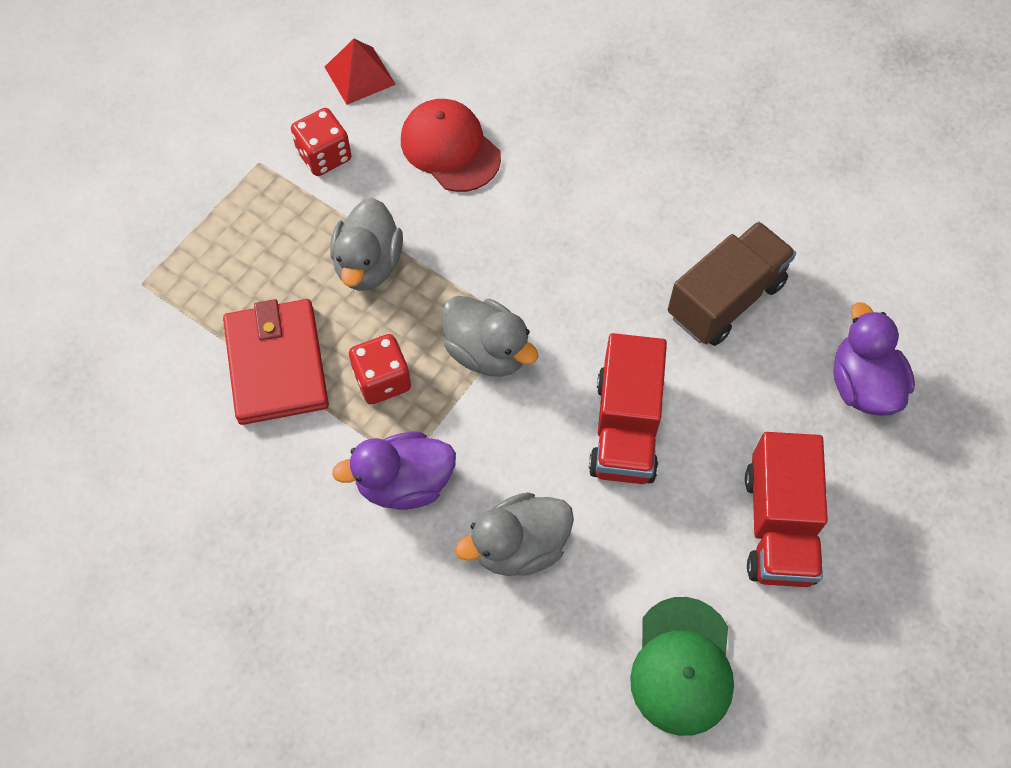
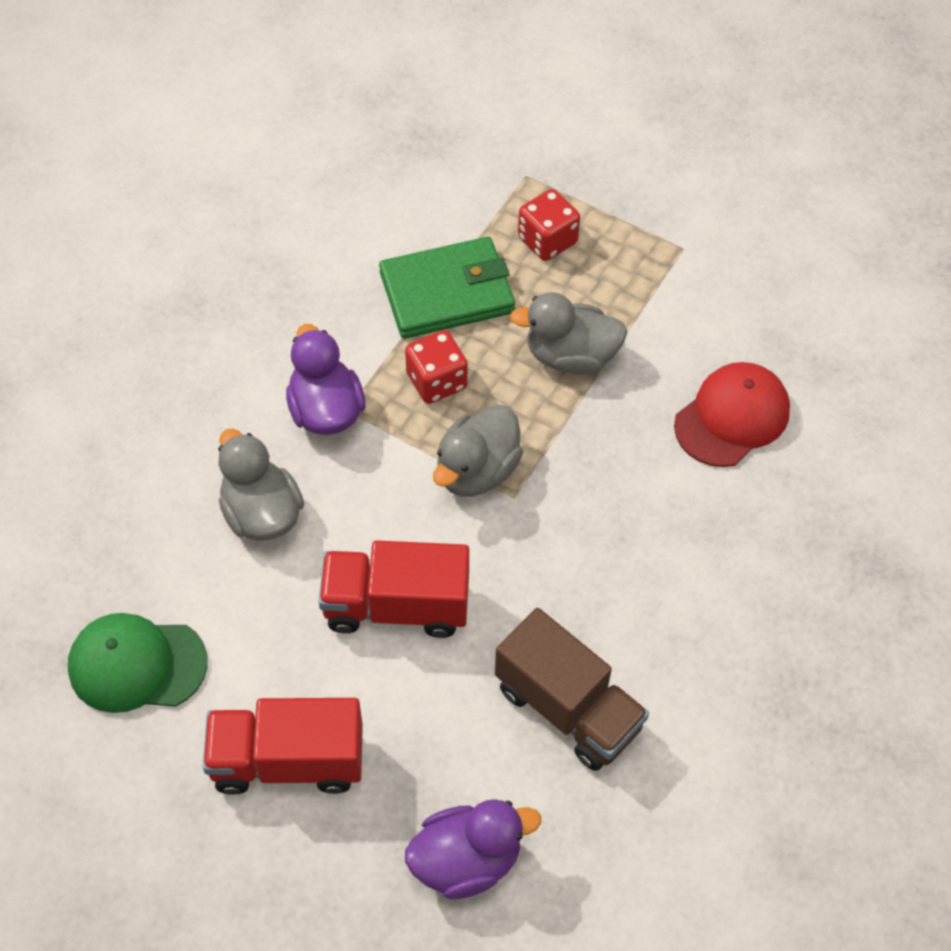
camera: 85 degrees right, 5 degrees down
(276, 365) = (447, 292): red wallet -> green wallet
(324, 156) = (701, 303): red dice -> red dice (547, 240)
(360, 75) = (815, 323): red pyramid -> none

